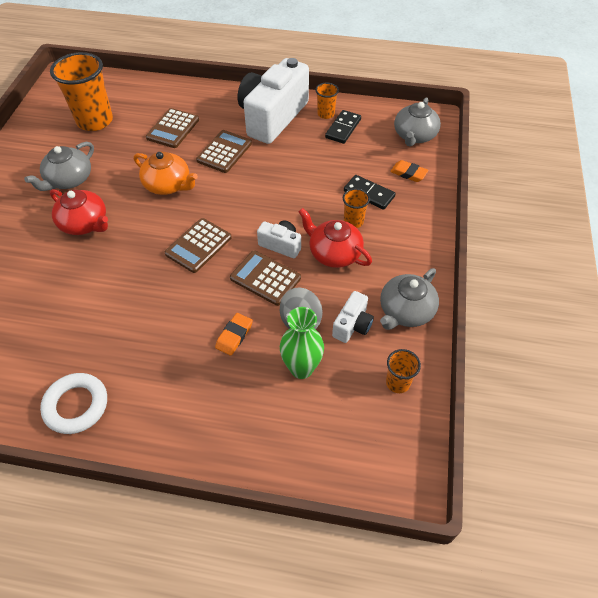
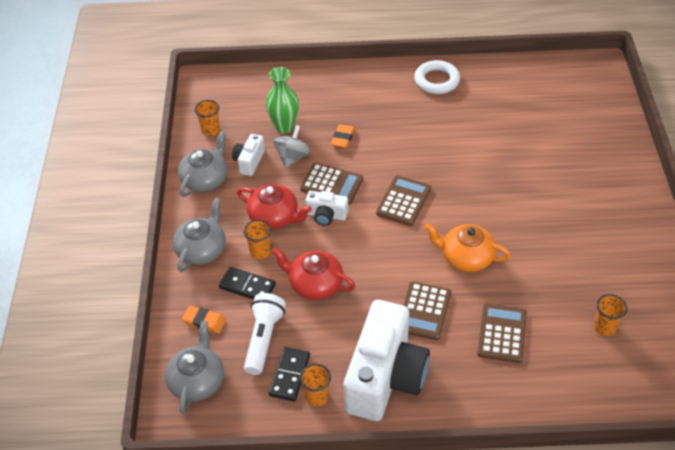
camera: 170 degrees right, 5 degrees down
(69, 180) = (574, 244): grey teapot -> grey teapot (202, 249)
(85, 223) = (523, 202): red teapot -> red teapot (315, 284)
(95, 121) = (604, 327): orange cup -> orange cup, size x0.48
(359, 154) = (263, 339): none -> white flashlight

